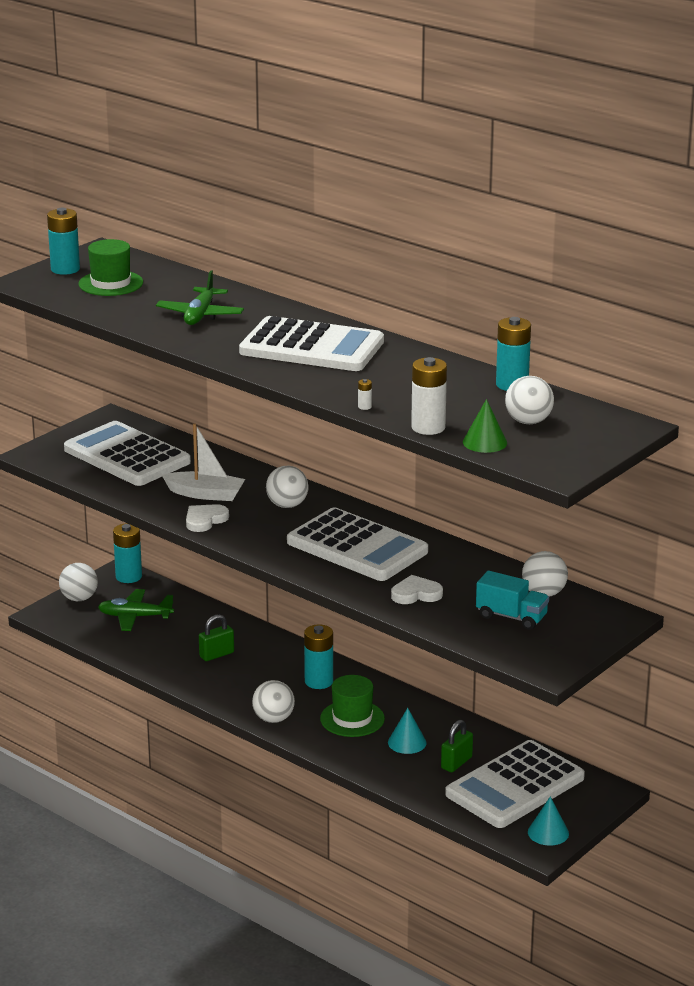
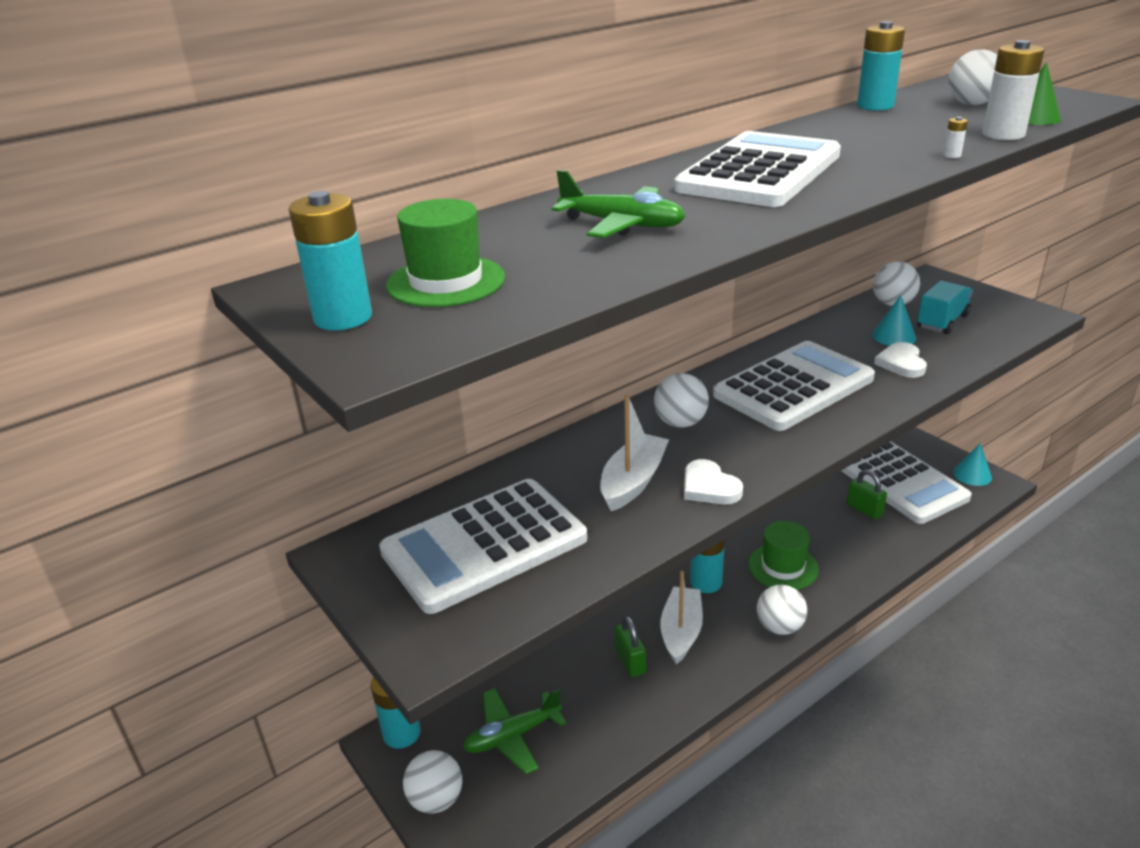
camera: 75 degrees left, 5 degrees up
(135, 617) = (512, 736): green plane -> green plane turned 45 degrees clockwise
(255, 674) = (681, 632): none -> white boat
(407, 742) = (828, 535): turquoise cone -> turquoise cone (894, 336)

